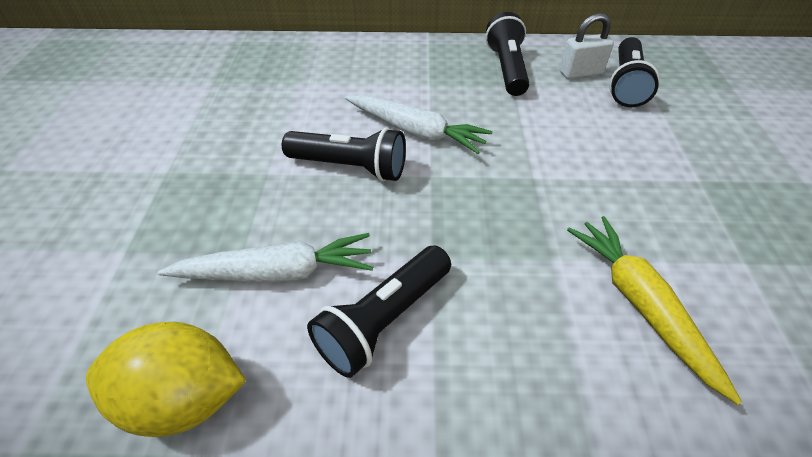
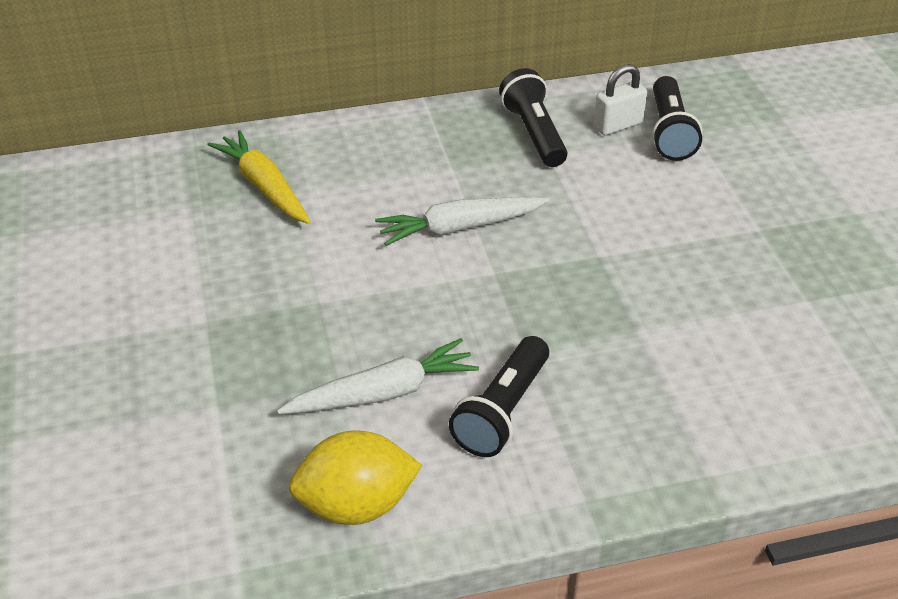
camera: 15 degrees left, 5 degrees down
(350, 167) = (406, 279): black flashlight -> none
(416, 132) = (459, 228): white carrot -> white carrot turned 150 degrees clockwise
(640, 305) = (722, 353): yellow carrot -> yellow carrot (264, 187)

